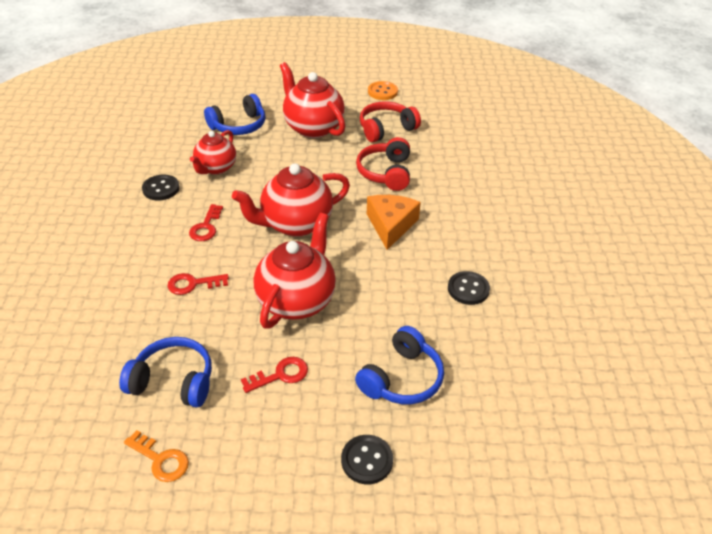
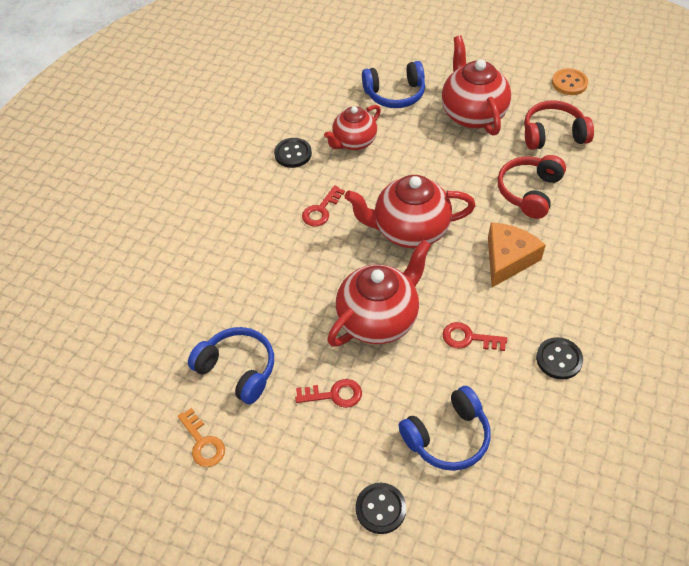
camera: 25 degrees right, 10 degrees up
(193, 284) = (287, 272): red key -> red key (468, 338)

